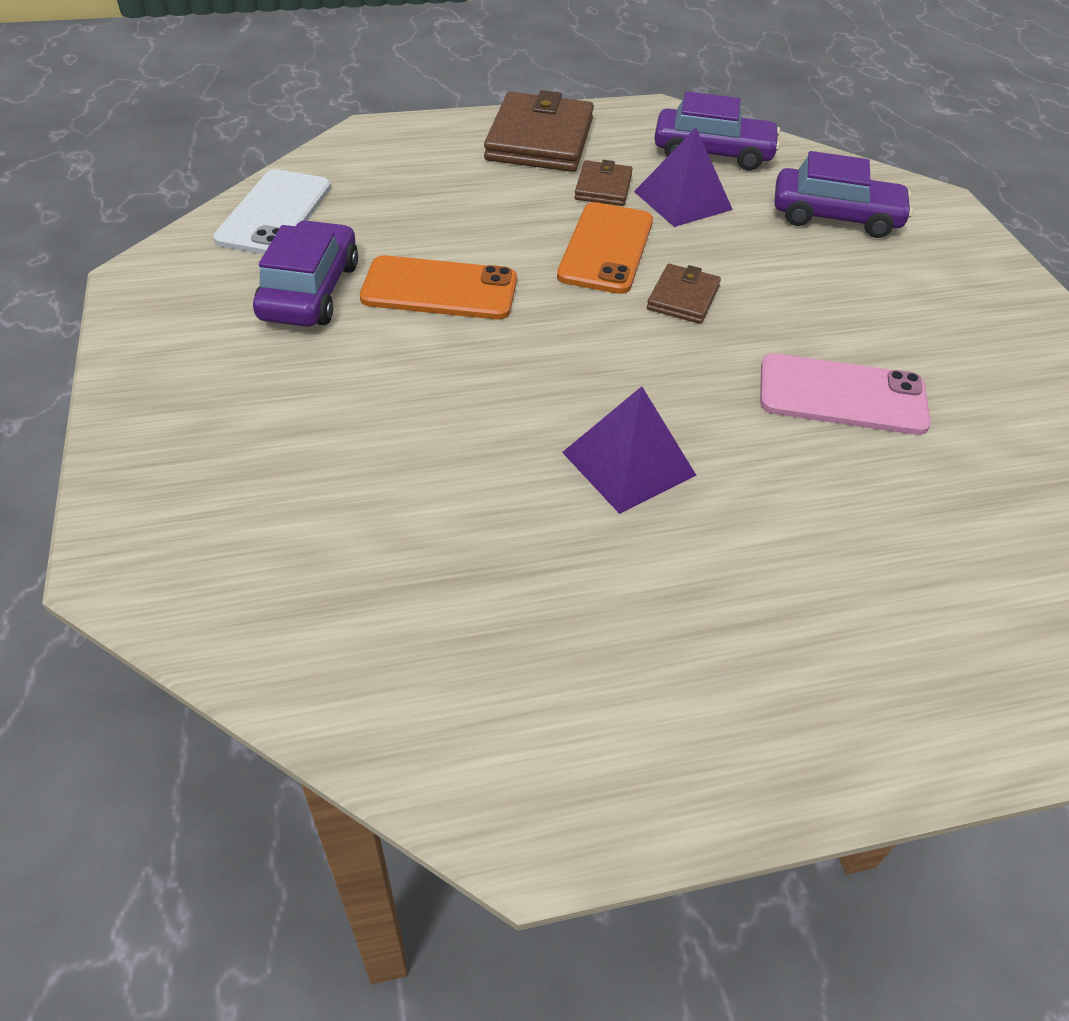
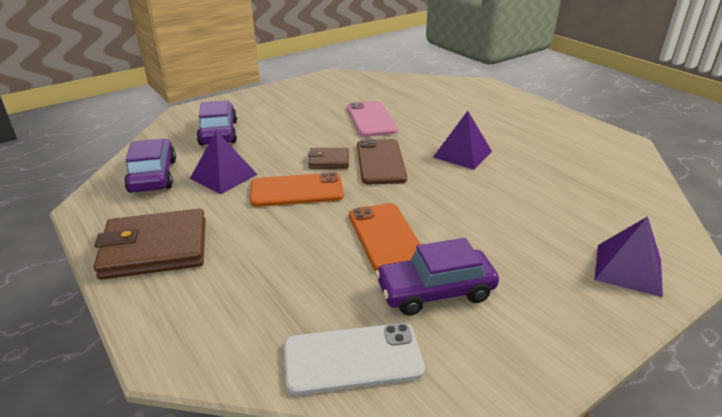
camera: 110 degrees left, 15 degrees down
(182, 481) = (628, 269): none -> purple pyramid
(603, 187) = (221, 206): brown wallet -> none
(651, 350) = (380, 162): none -> brown phone

